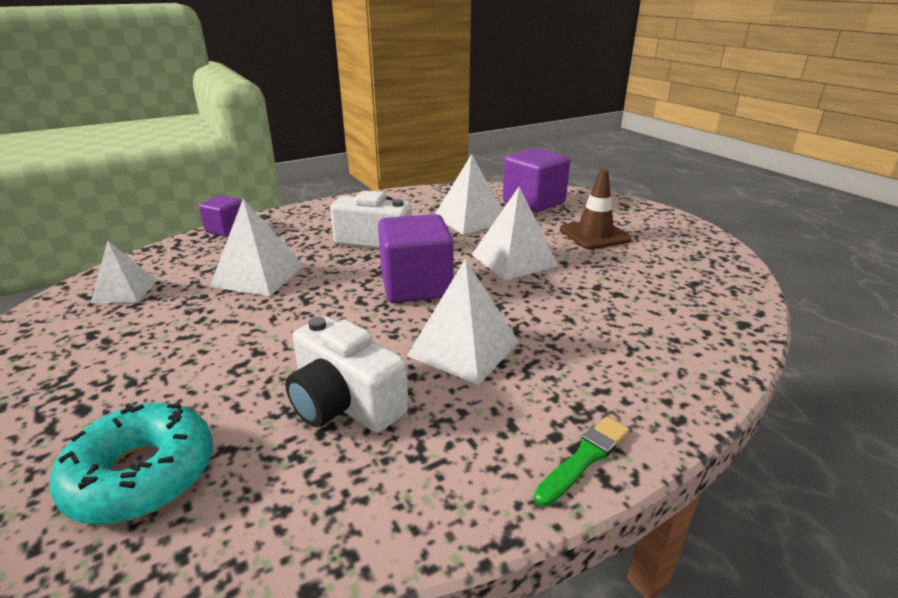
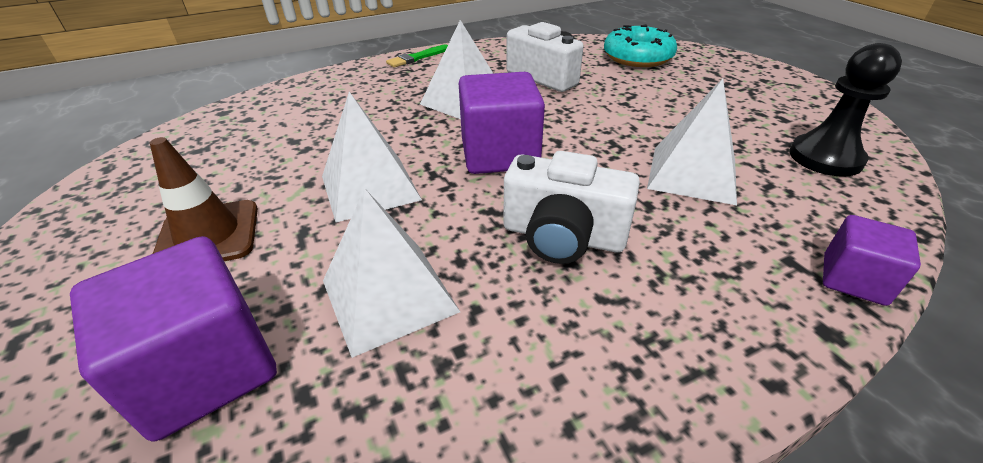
camera: 175 degrees left, 10 degrees up
(125, 291) = (825, 158): white pyramid -> black pawn

